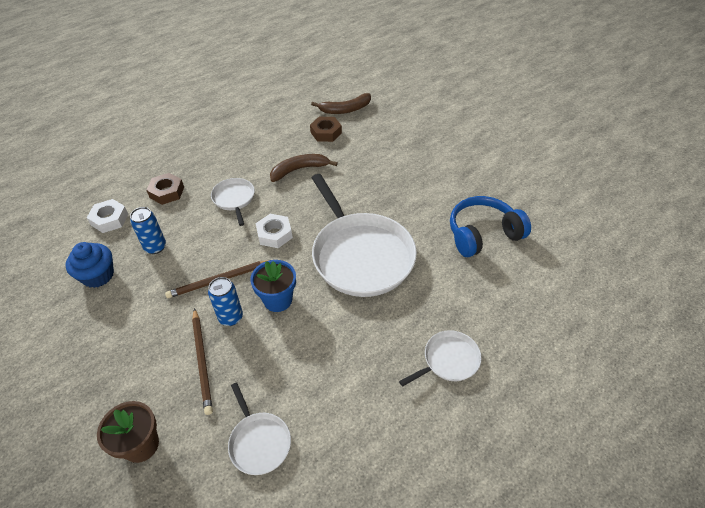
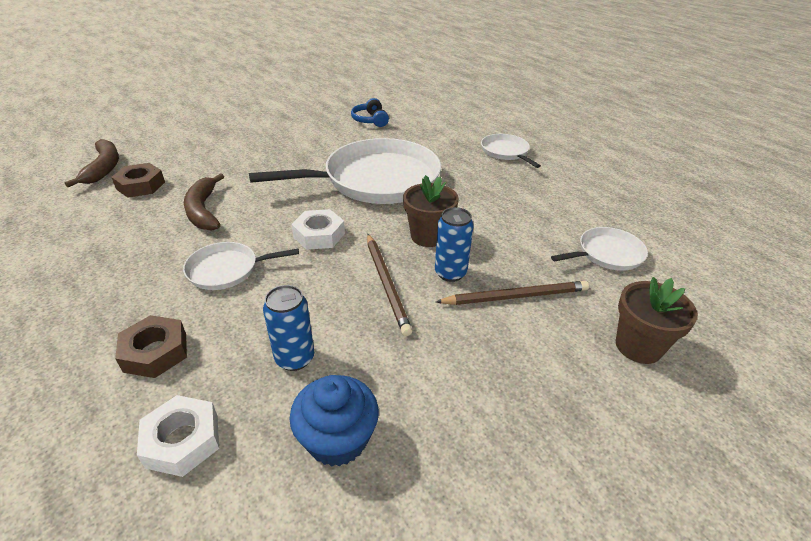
camera: 85 degrees left, 10 degrees down
(278, 300) = (428, 236): blue flower pot -> brown flower pot
(482, 234) = (370, 120): blue headphones -> blue headphones, size x0.57

